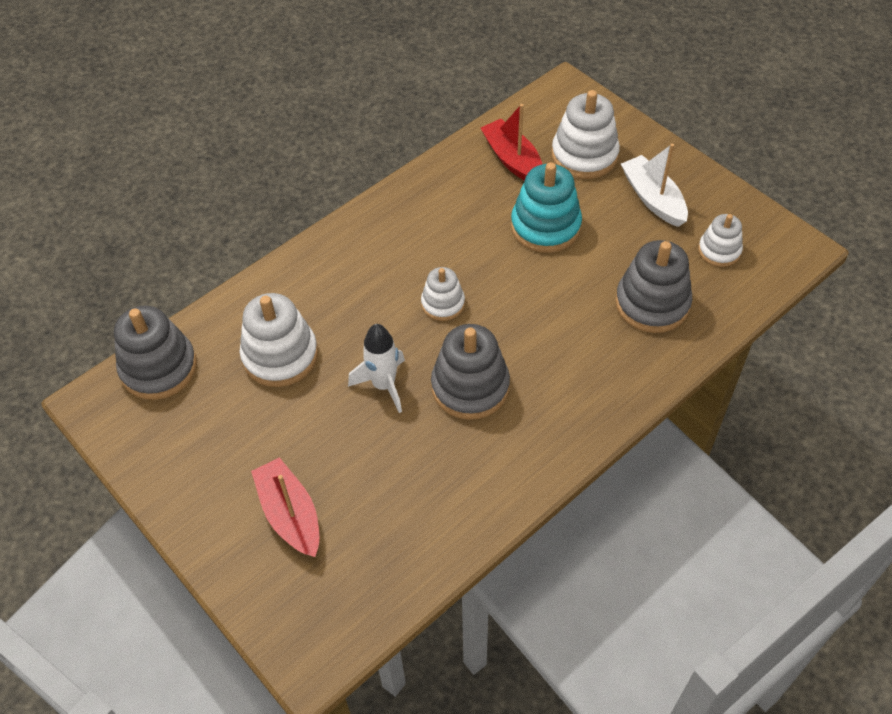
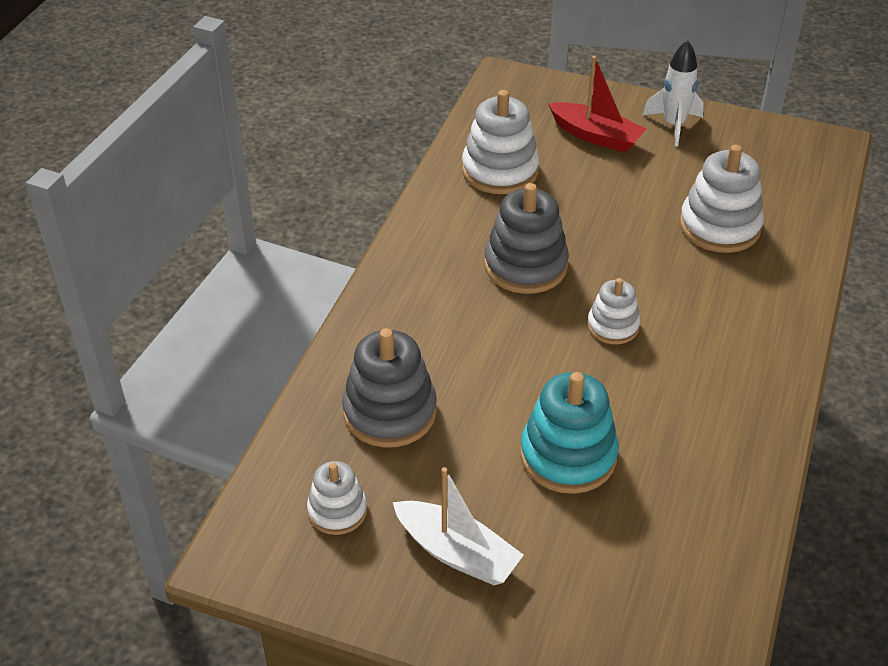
camera: 150 degrees right, 10 degrees down
(159, 368) = (810, 181): grey stacking toy -> none
(384, 385) = (605, 239): white rocket -> white rocket (673, 125)
(512, 160) = (677, 534): red boat -> none
(584, 155) = (588, 584): white stacking toy -> white stacking toy (500, 171)

